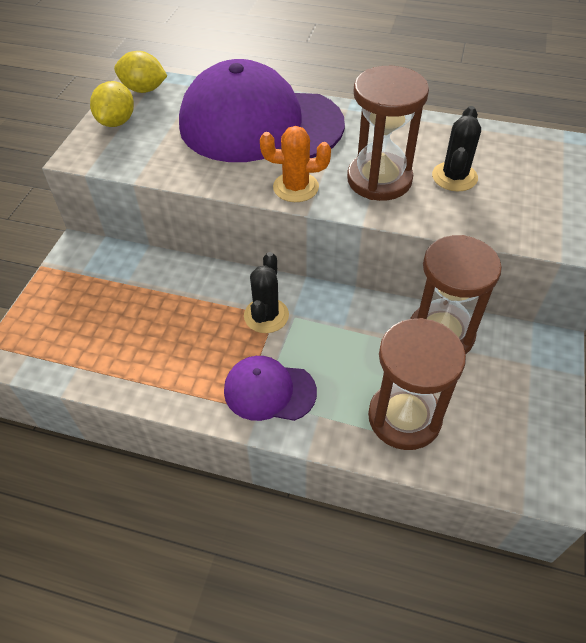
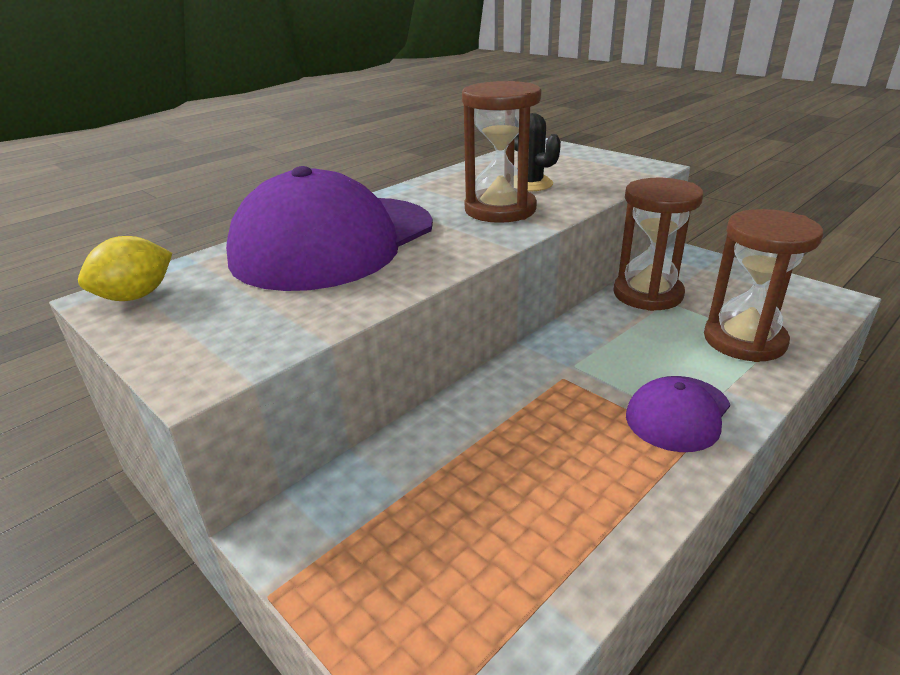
camera: 60 degrees left, 20 degrees down
(117, 122) = (171, 330): yellow lemon -> none
(266, 315) = (559, 383): black cactus -> none
(295, 187) = (467, 246): orange cactus -> none

